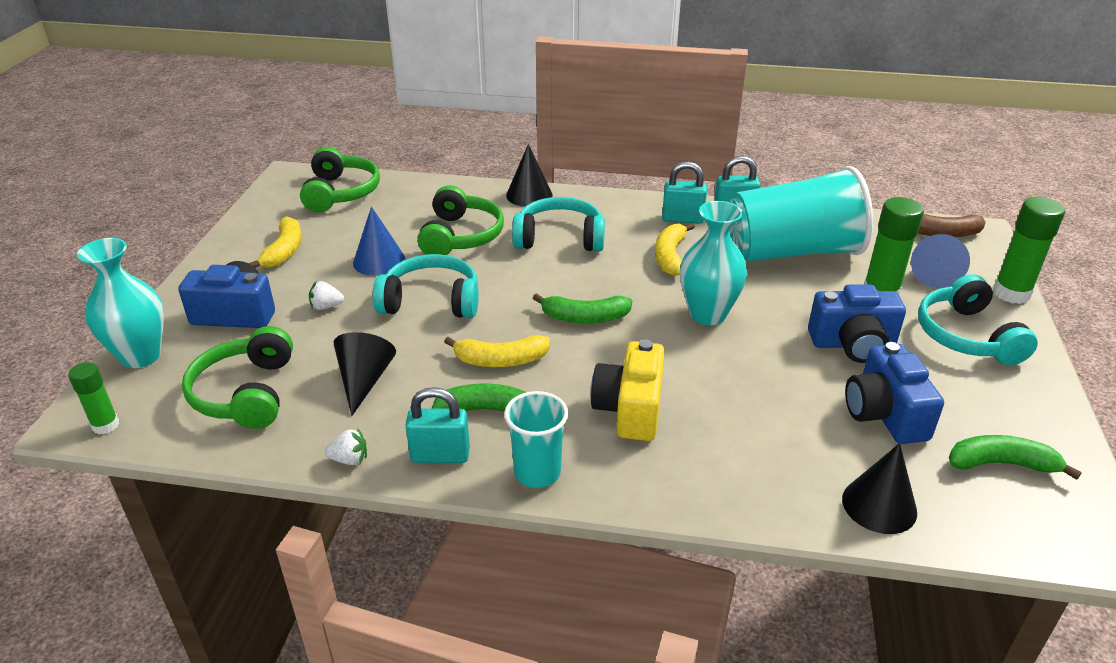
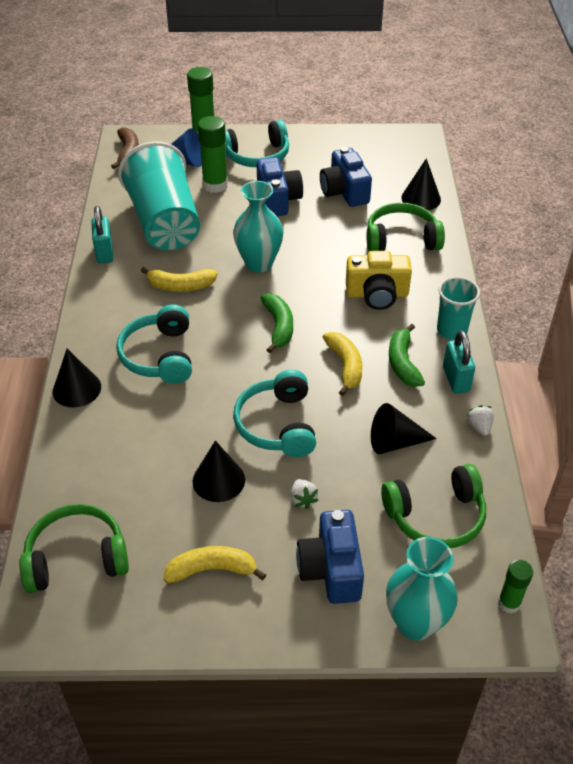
camera: 100 degrees left, 10 degrees up
(379, 261) = (218, 480): blue cone -> black cone
(460, 236) = (164, 427): green headphones -> green headphones (401, 239)
(682, 219) = (117, 282): turquoise padlock -> none
(885, 414) = (344, 192): blue camera -> blue camera turned 90 degrees clockwise
(1001, 464) = (372, 157): green banana -> none

